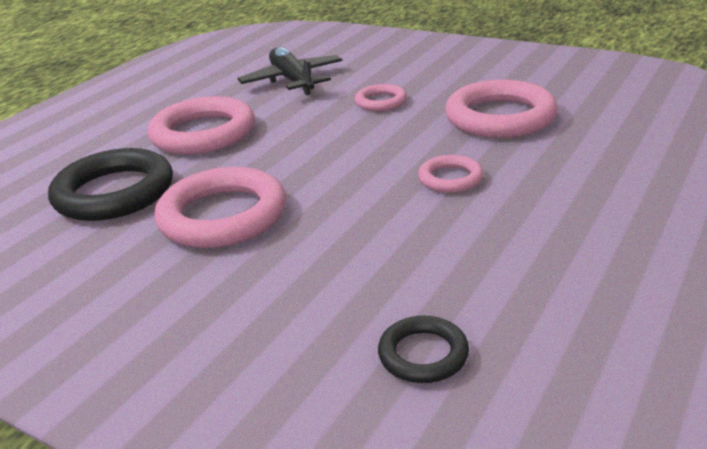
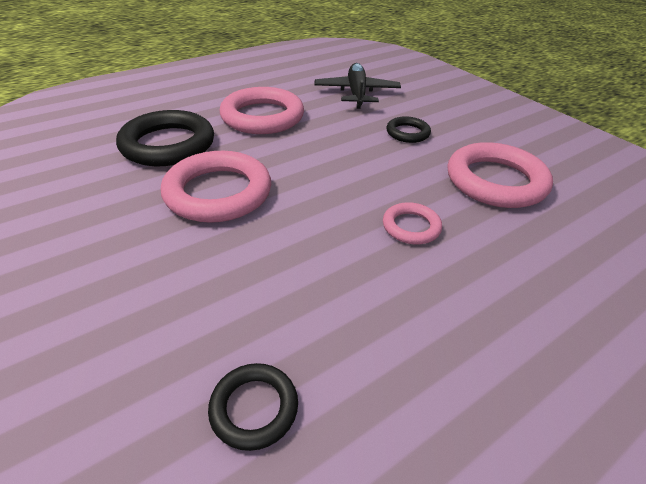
camera: 20 degrees right, 10 degrees up
(380, 102) = (407, 133): pink ring -> black ring

